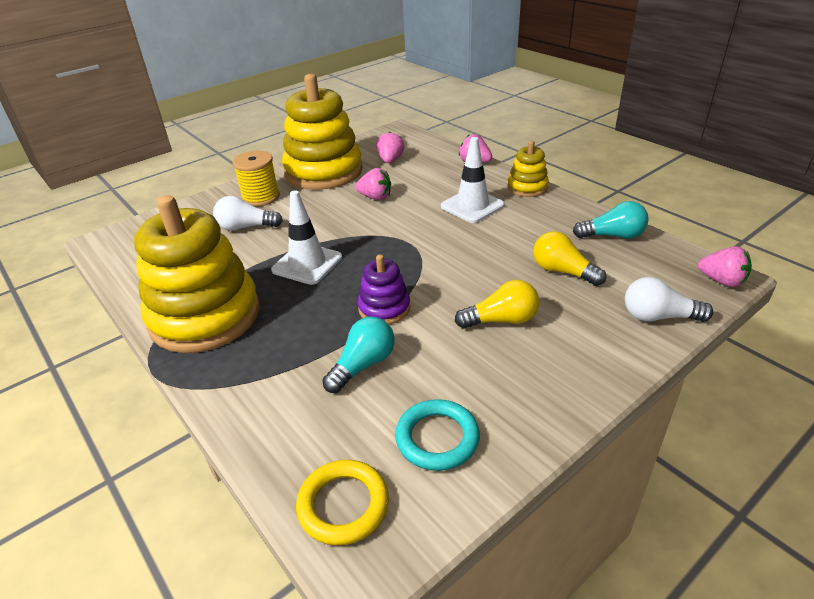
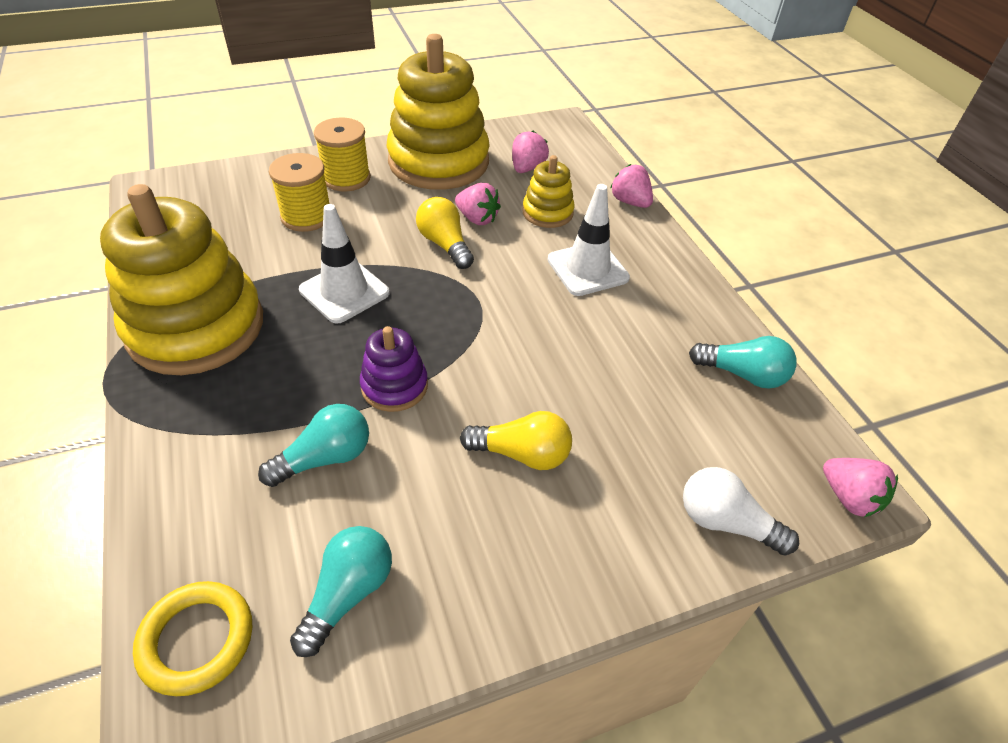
camera: 15 degrees right, 10 degrees up
(246, 227) = (306, 216): white light bulb -> yellow spool
(437, 438) = (348, 593): turquoise ring -> turquoise light bulb
(527, 187) = (675, 262): yellow stacking toy -> yellow stacking toy (547, 212)
(562, 271) = (642, 408): yellow light bulb -> yellow light bulb (445, 244)

